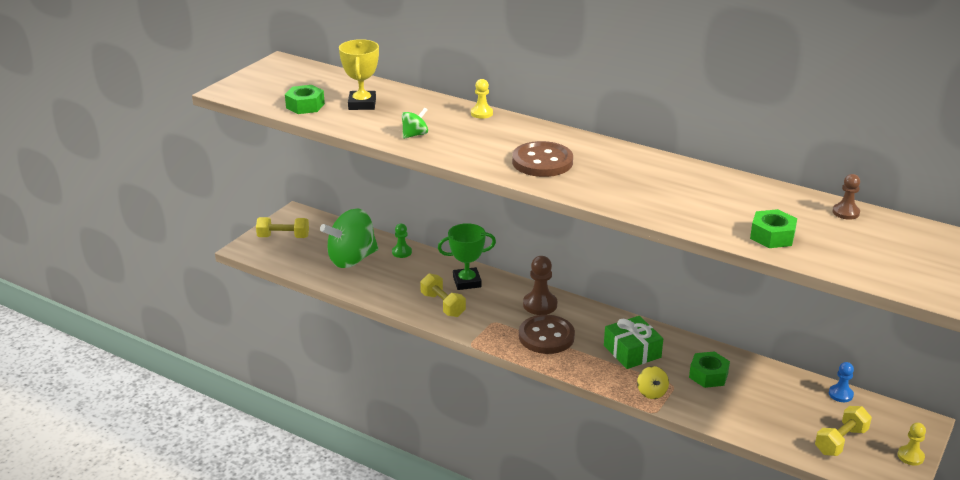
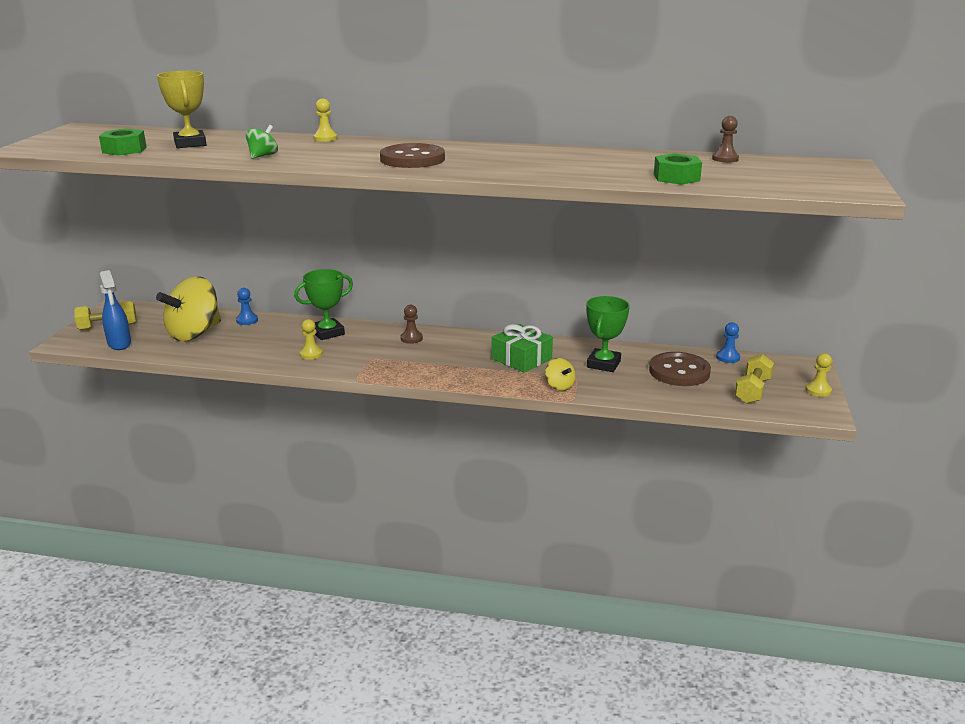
camera: 20 degrees left, 5 degrees down
(287, 259) = (119, 344): none -> blue spray bottle
(352, 259) = (194, 333): green spinning top -> yellow spinning top
(402, 252) = (247, 320): green pawn -> blue pawn
(443, 305) = (311, 354): yellow dumbbell -> yellow pawn
(540, 305) = (411, 338): brown pawn -> brown pawn, size x0.62
(546, 336) = (431, 361): brown button -> brown button (679, 372)
(708, 375) = (603, 364): green nut -> green trophy

